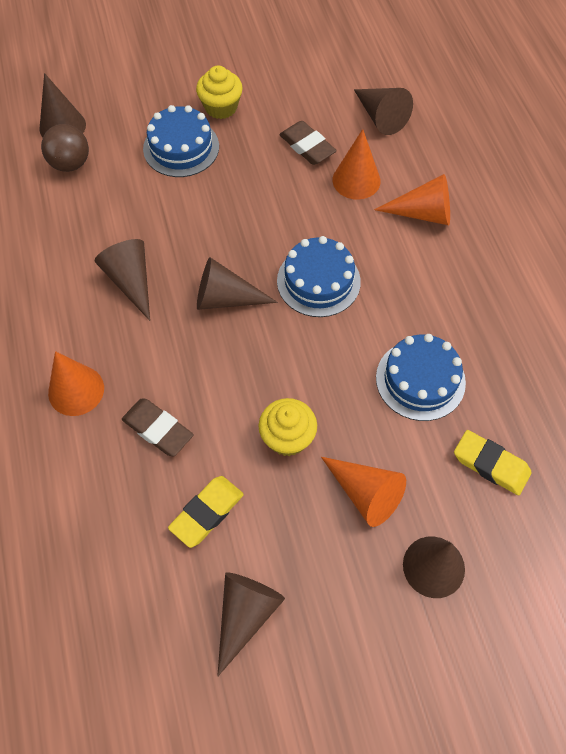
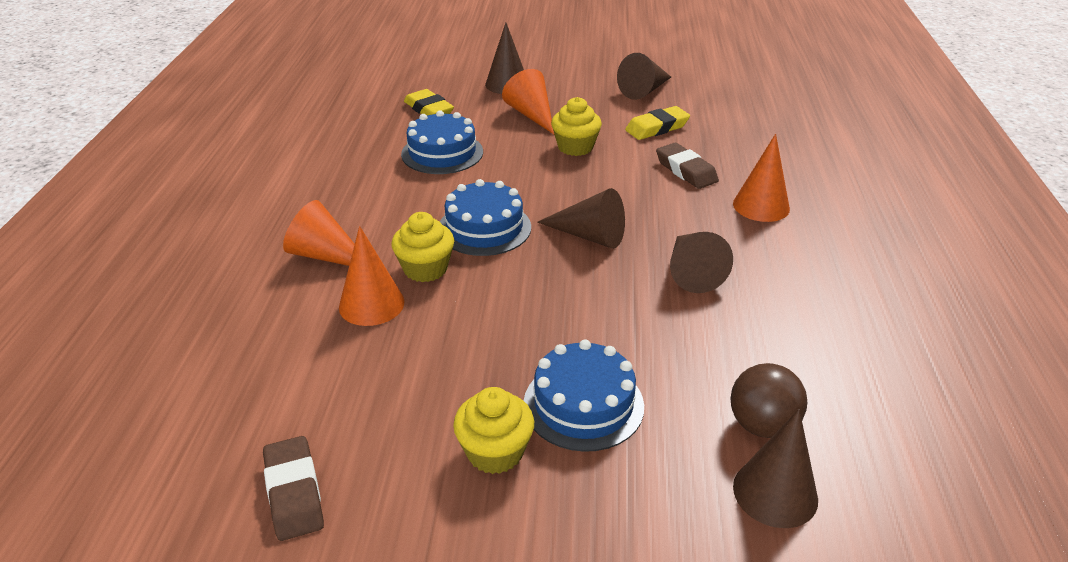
camera: 160 degrees left, 25 degrees down
(307, 146) = (403, 358): brown eraser -> brown eraser (294, 492)
(339, 222) = (425, 269): none -> yellow cupcake
(380, 117) = (271, 371): brown cone -> none

